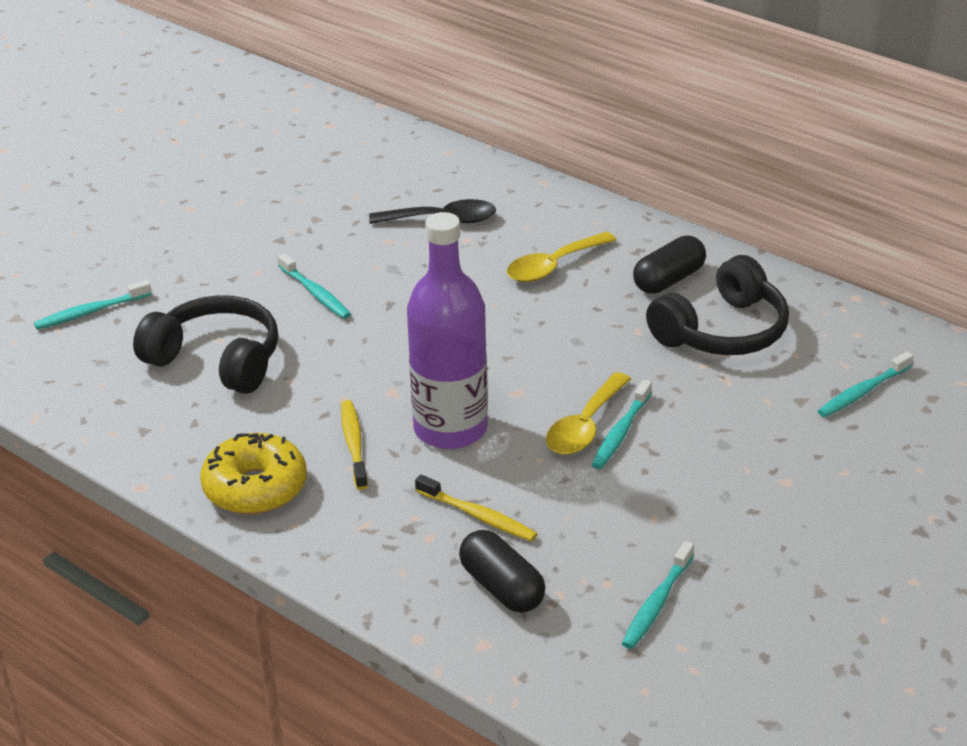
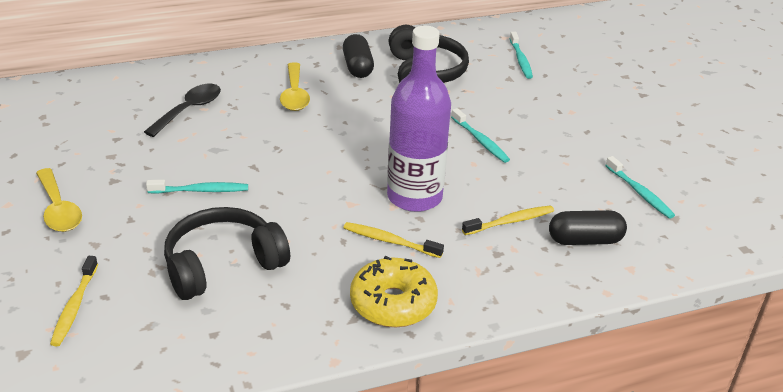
camera: 60 degrees left, 0 degrees up
(90, 312) = (74, 307): turquoise toothbrush -> yellow toothbrush
(585, 426) = (462, 149): yellow spoon -> yellow spoon (58, 209)

